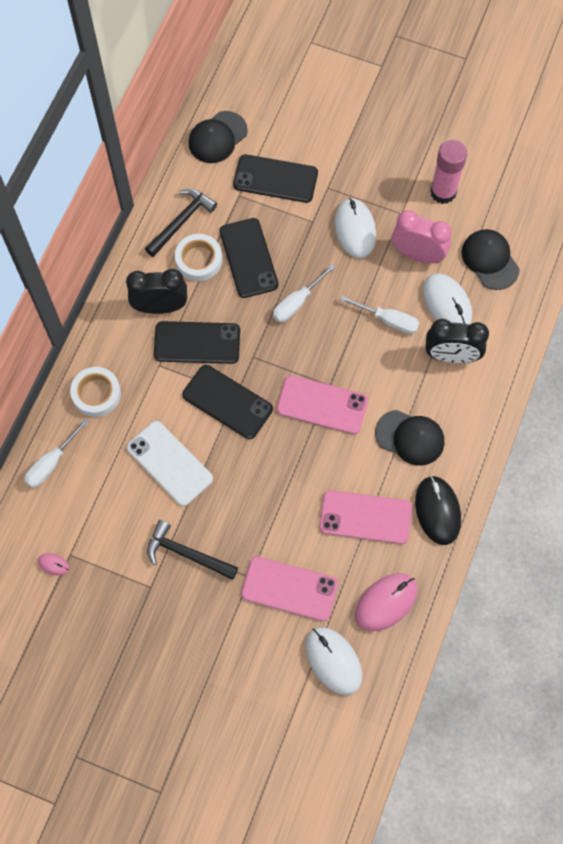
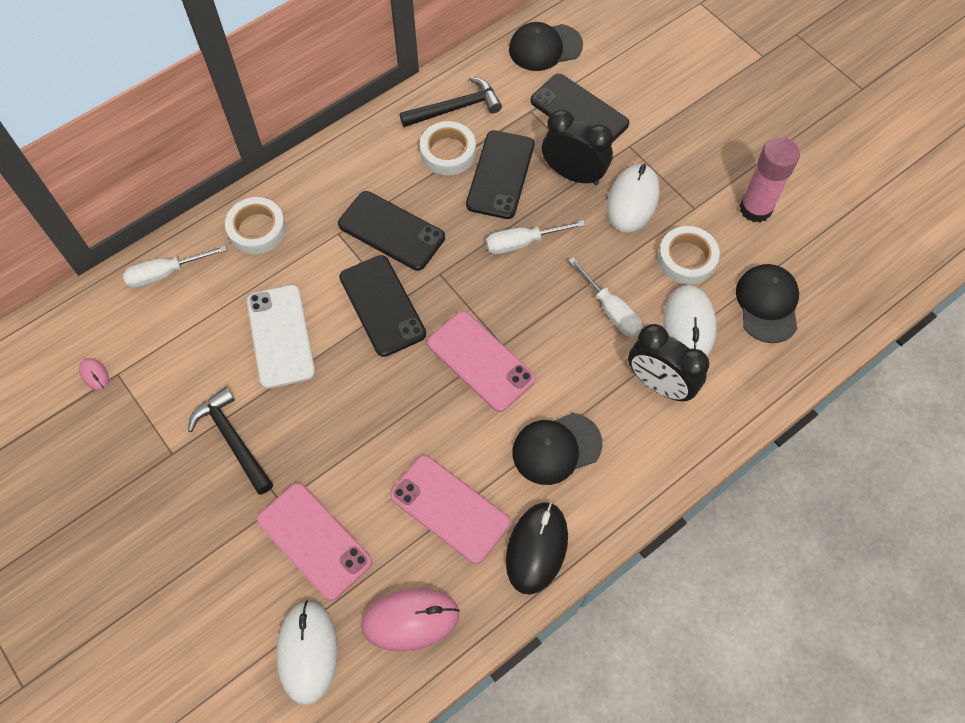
camera: 30 degrees right, 5 degrees down
(160, 307) = (378, 178): black clock -> black clock (573, 174)
(410, 437) = (556, 448): black cap -> black cap turned 105 degrees clockwise
(417, 255) = (687, 258): pink clock -> white tape

